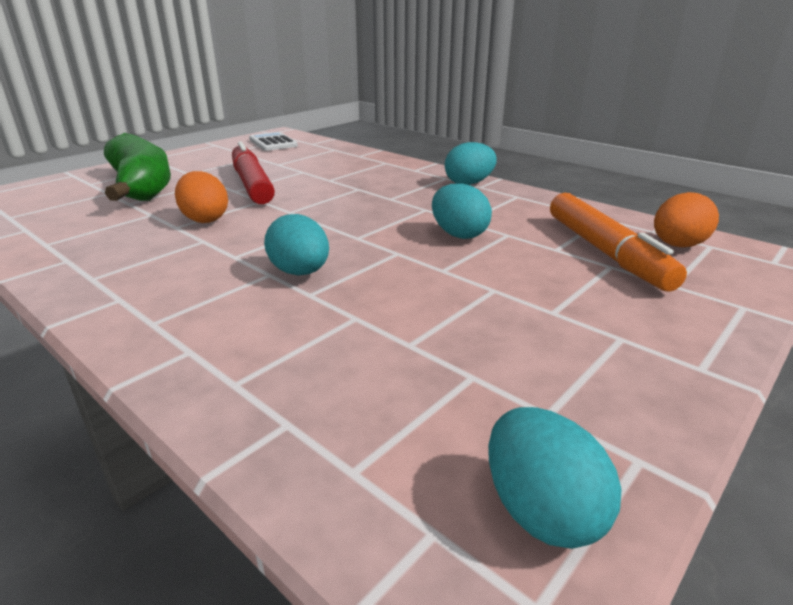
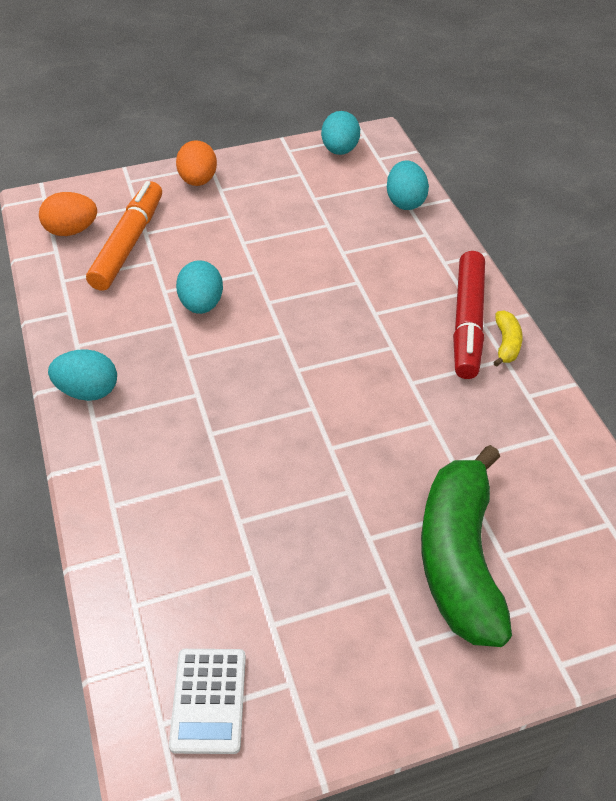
camera: 150 degrees left, 20 degrees up
(87, 289) = (506, 344): none -> yellow banana
(205, 219) = (401, 423): orange egg -> orange egg (198, 181)
(252, 184) = (322, 501): red marker -> red marker (468, 322)
(300, 272) = (353, 305): turquoise egg -> turquoise egg (405, 202)

